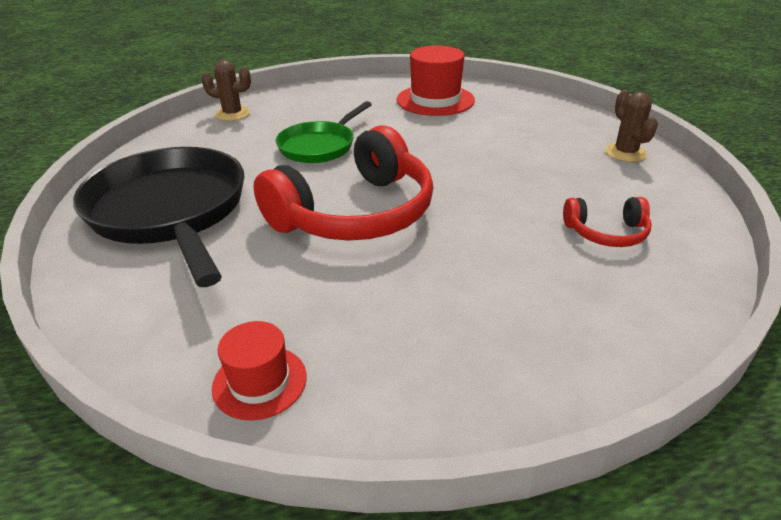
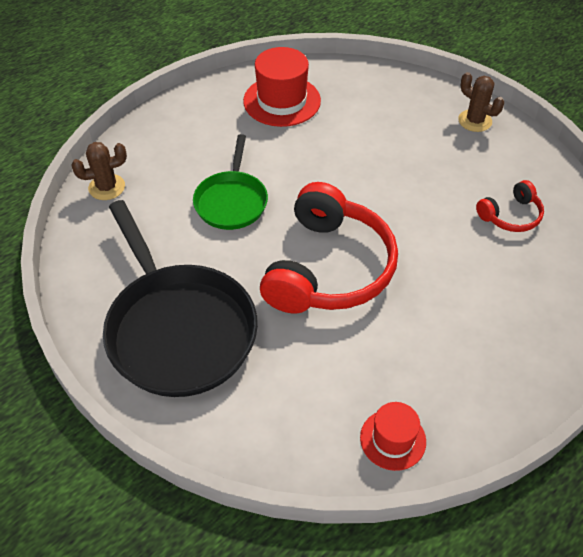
camera: 30 degrees left, 15 degrees up
(170, 211) = (178, 329): black pan -> black pan turned 150 degrees counterclockwise

